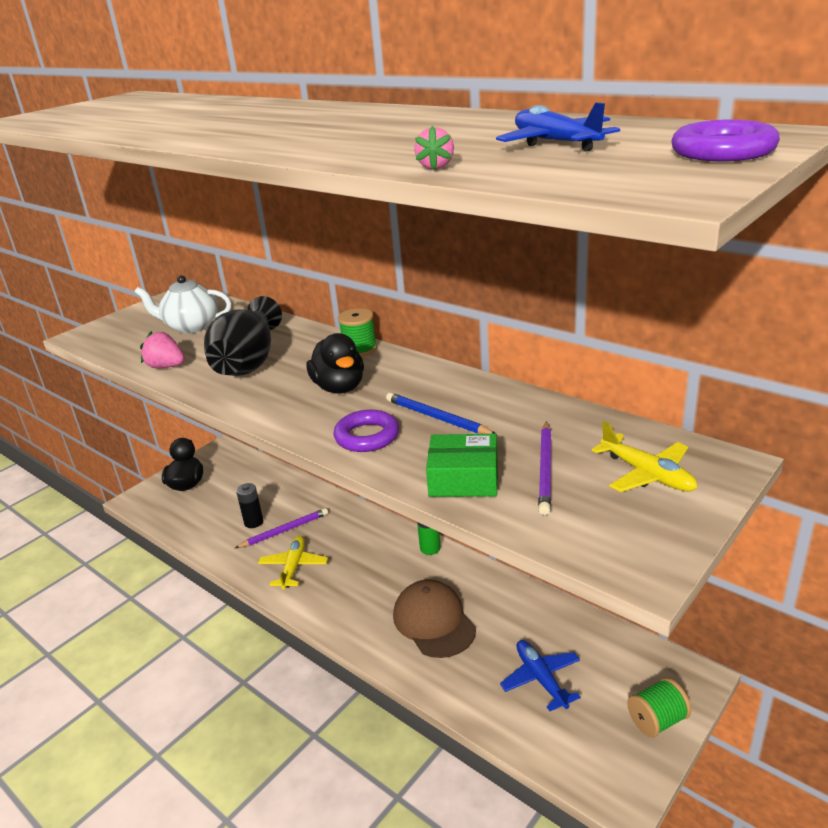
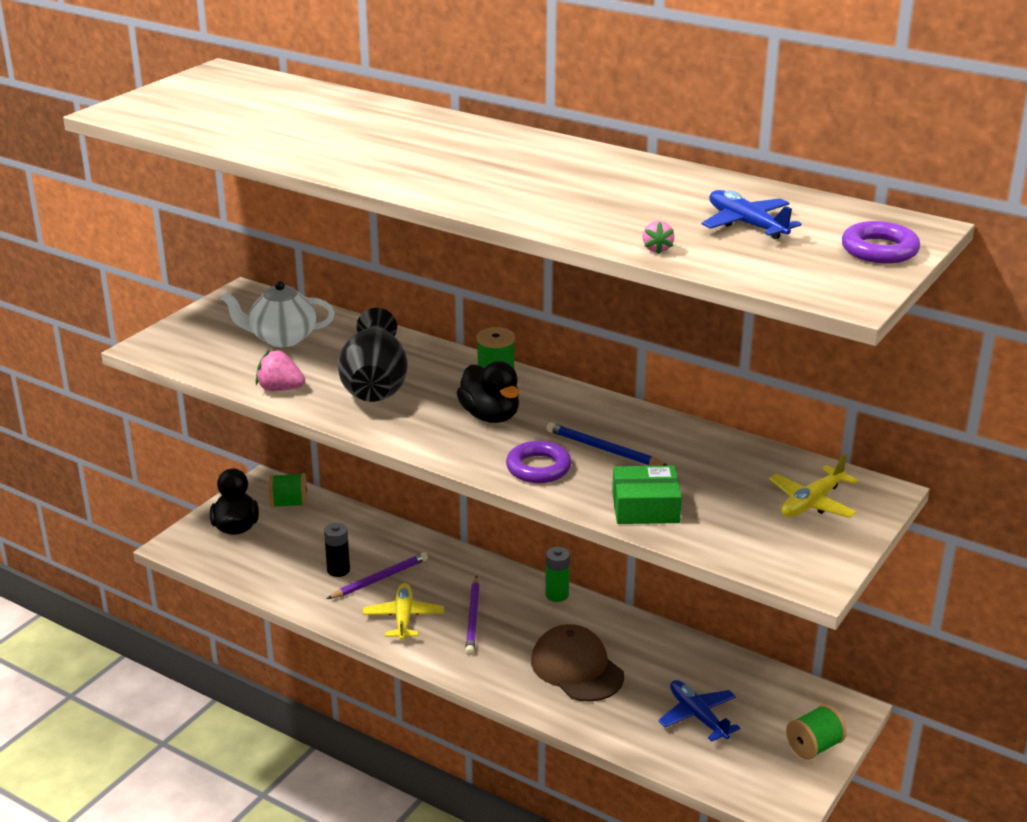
camera: 10 degrees left, 0 degrees up
(234, 465) = (289, 503): none -> green spool
(545, 469) = (719, 499): purple pencil -> purple pencil (473, 618)
(647, 474) = (811, 503): yellow plane -> yellow plane turned 90 degrees clockwise

